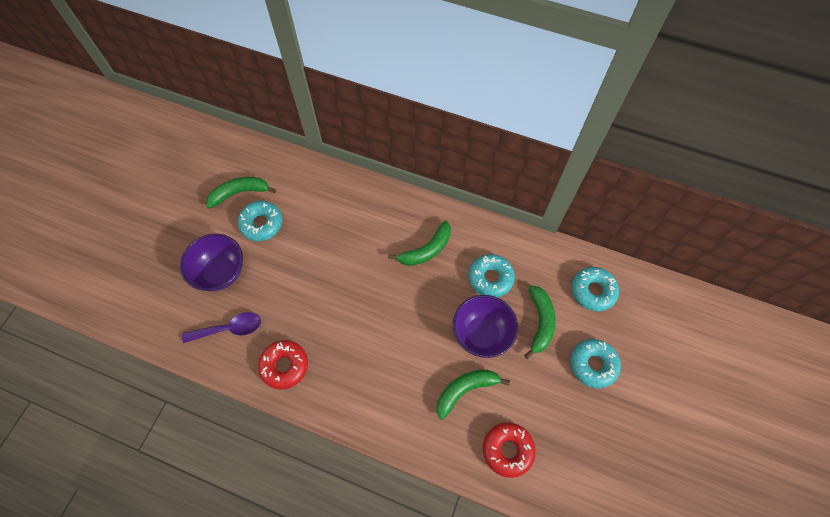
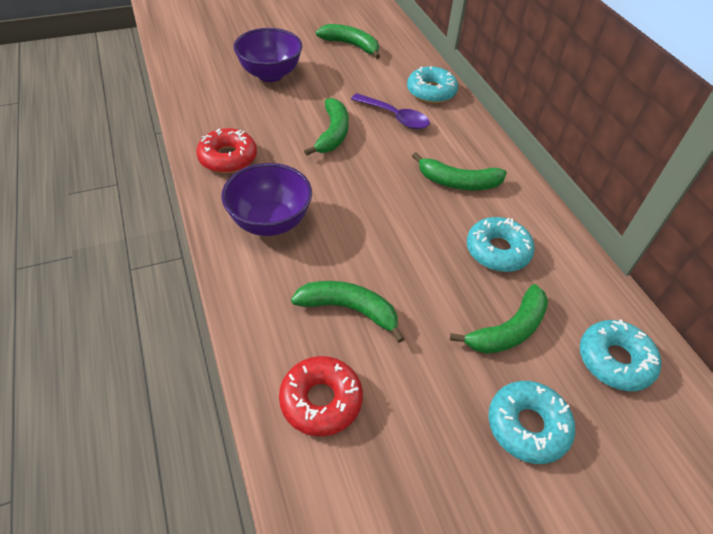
camera: 45 degrees right, 15 degrees down
(229, 329) = (226, 107): purple spoon -> purple spoon (395, 117)
(261, 224) = (341, 71): turquoise donut -> turquoise donut (431, 92)
(320, 283) = (332, 133): none -> green banana
(482, 334) = (428, 283): purple bowl -> purple bowl (270, 222)

